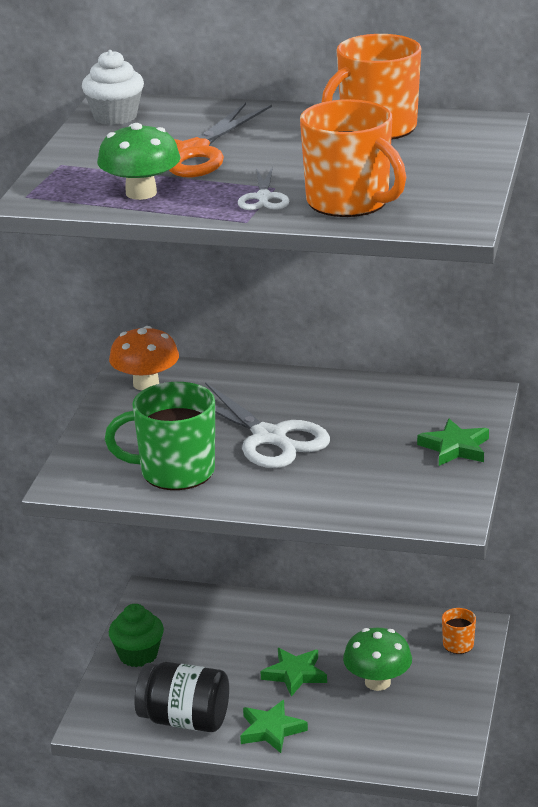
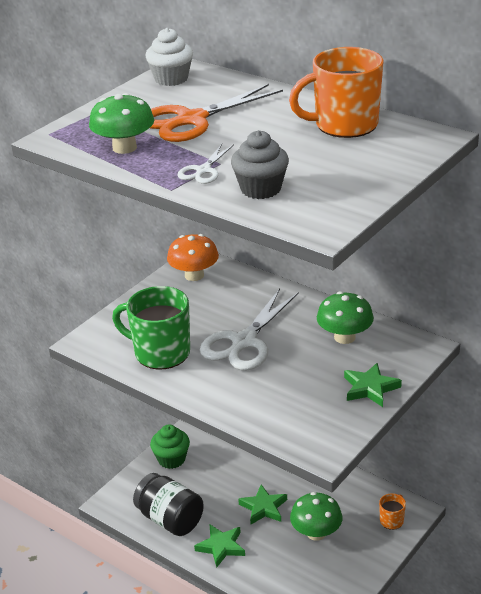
camera: 25 degrees right, 5 degrees up
(269, 438) = (244, 342): white scissors -> white scissors turned 45 degrees clockwise
(349, 202) = (260, 189): orange mug -> grey cupcake
(385, 406) = (344, 337): none -> green mushroom

